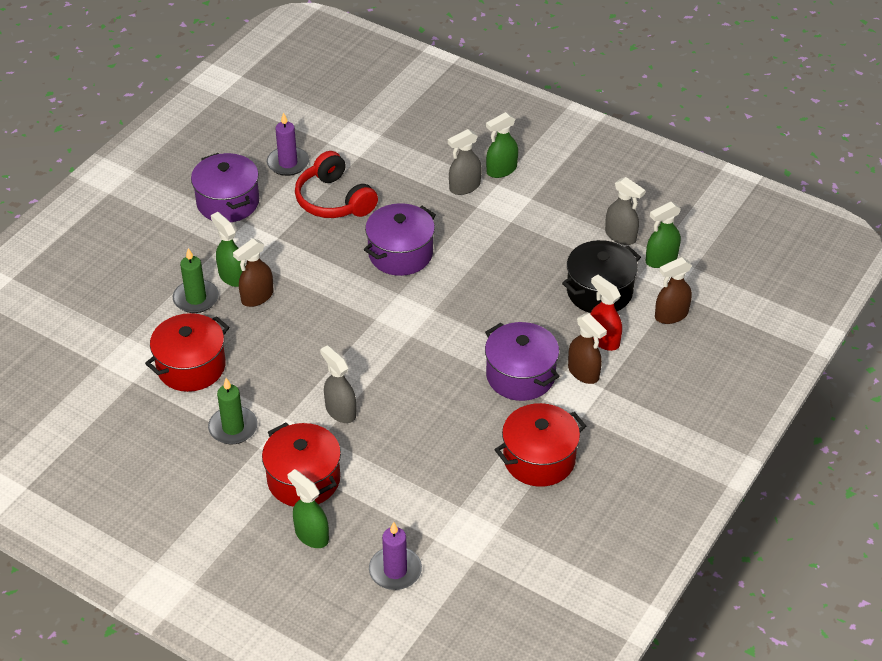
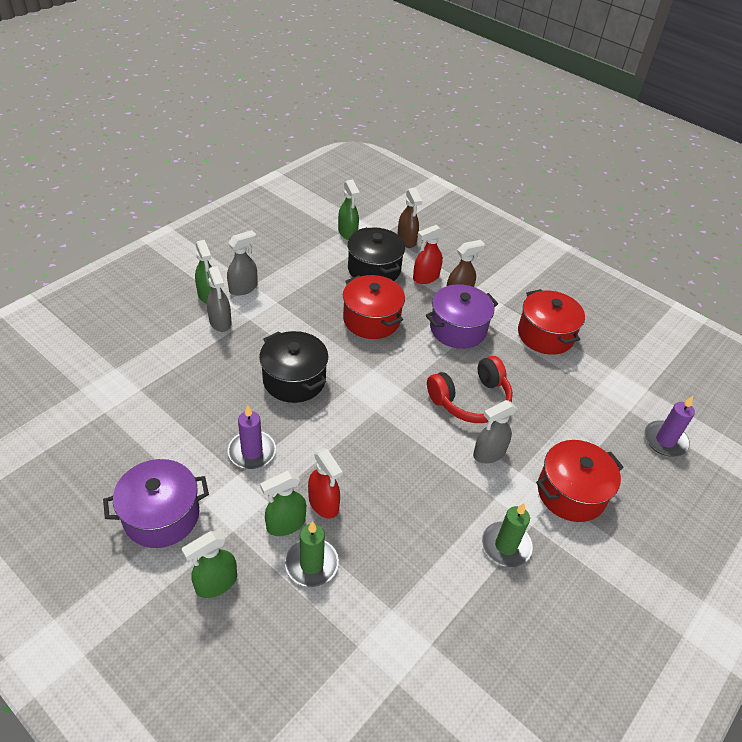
camera: 85 degrees left, 0 degrees up
(191, 367) = (416, 578): red pot -> red pot (371, 320)
(257, 297) = (323, 504): brown spray bottle -> red spray bottle
(288, 163) = (121, 451): purple candle -> purple candle (252, 452)
(311, 535) = (634, 495): green spray bottle -> green spray bottle (216, 583)
(334, 200) = (198, 419): red headphones -> red headphones (471, 400)
(400, 254) = (294, 380): purple pot -> black pot
(621, 236) = (315, 246): grey spray bottle -> grey spray bottle (243, 288)

